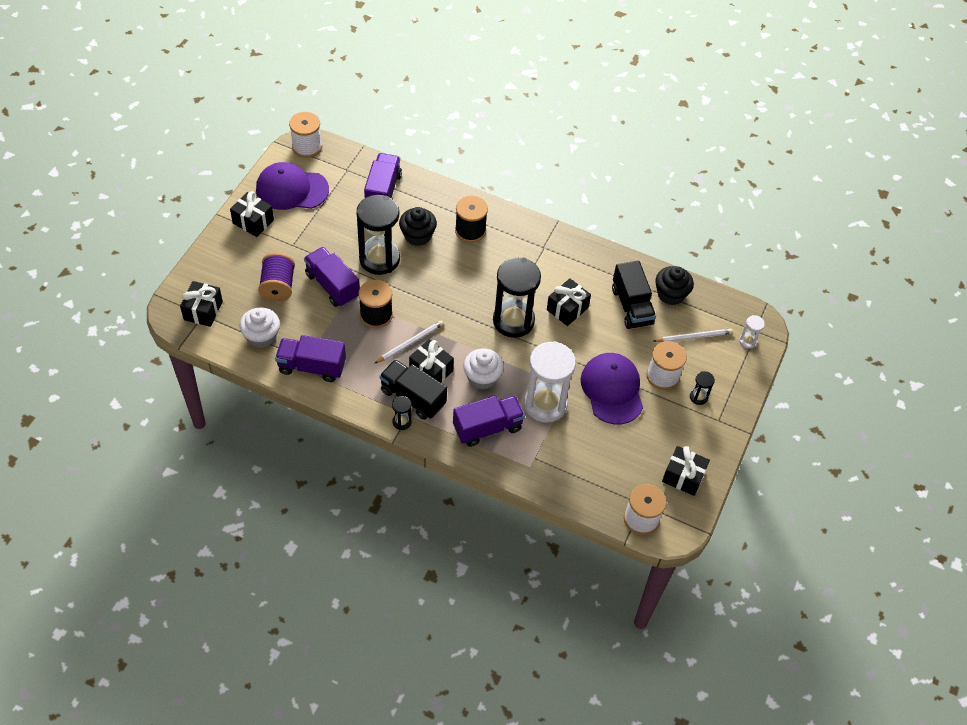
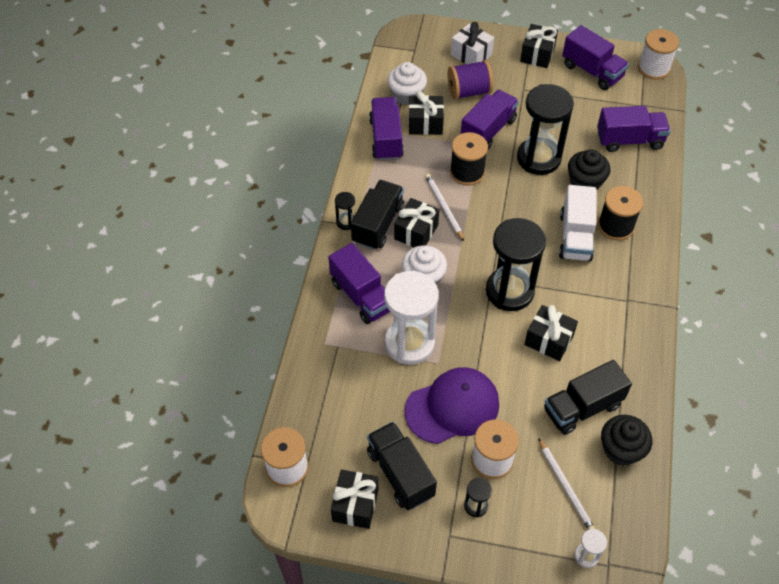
camera: 80 degrees right, 0 degrees up
(203, 310) = (419, 49): black gift -> black gift (425, 123)
(230, 271) = (471, 55): none -> white gift
(292, 189) = (592, 71): purple cap -> purple truck
(410, 343) = (444, 207): white pencil -> white pencil turned 150 degrees counterclockwise
(472, 260) = (575, 236): none -> white truck
(662, 440) = (400, 473): none -> black truck

